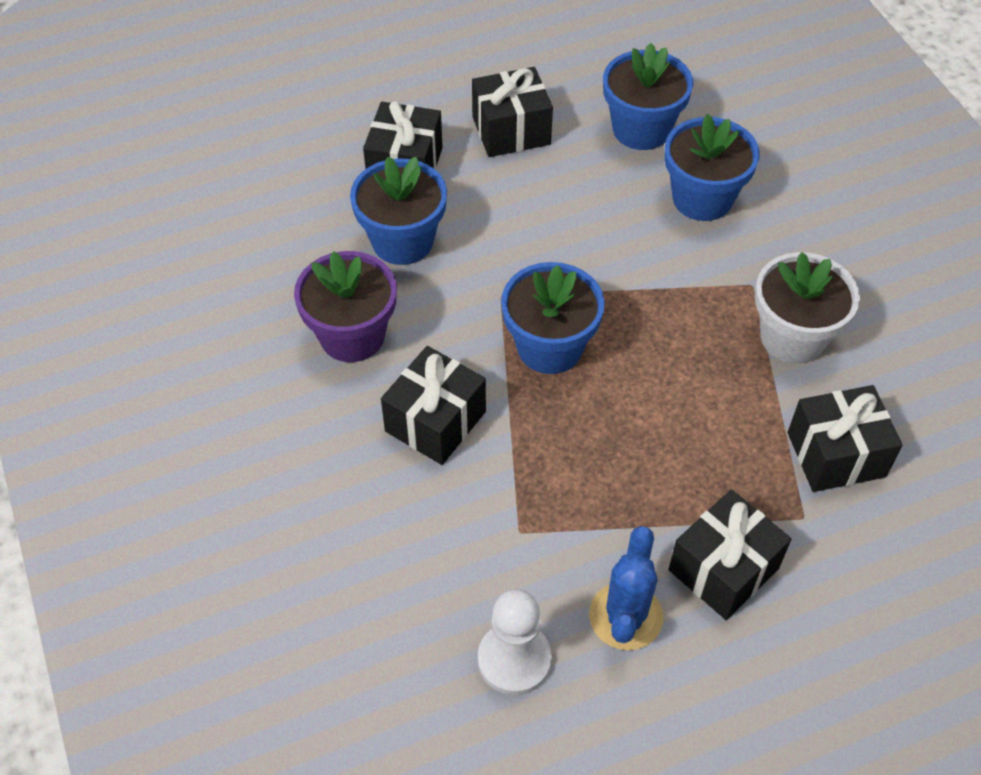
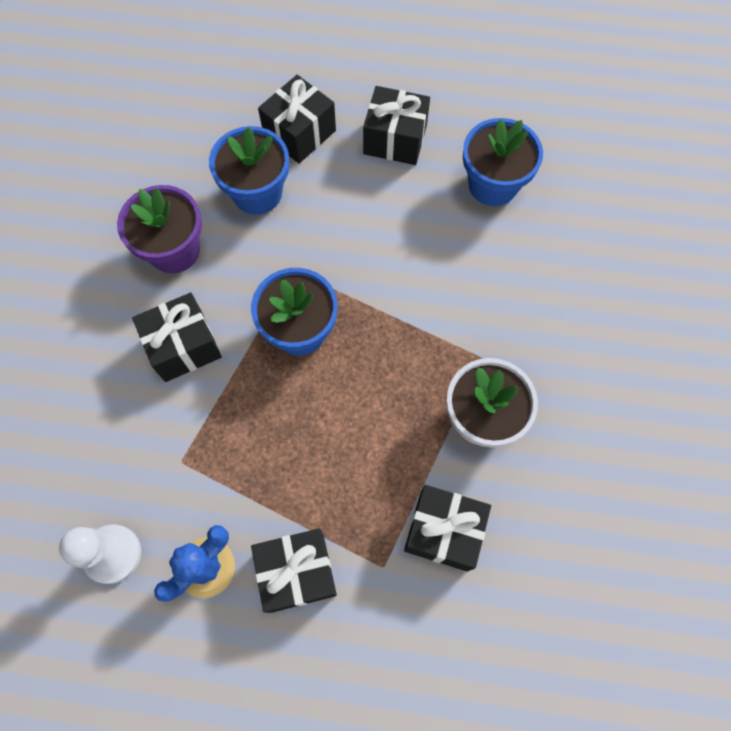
camera: 30 degrees right, 15 degrees up
(702, 198) = (497, 266): blue flower pot -> none

